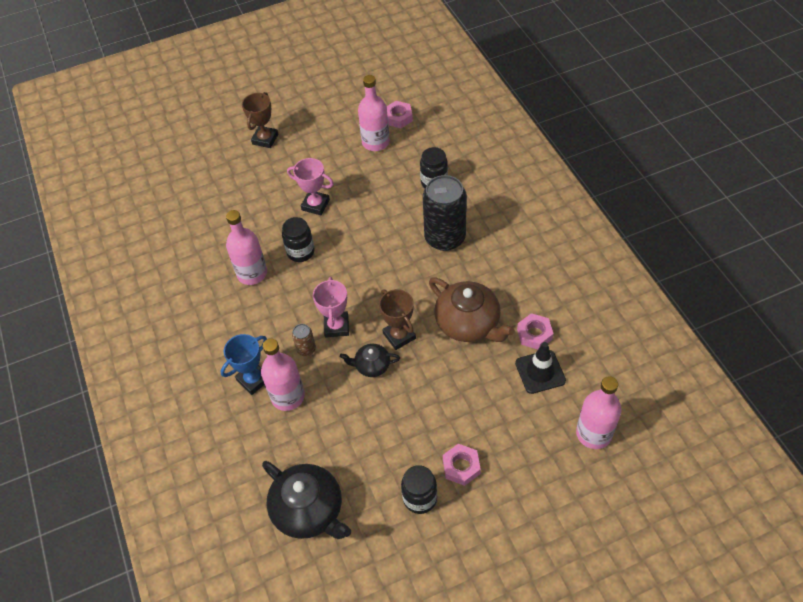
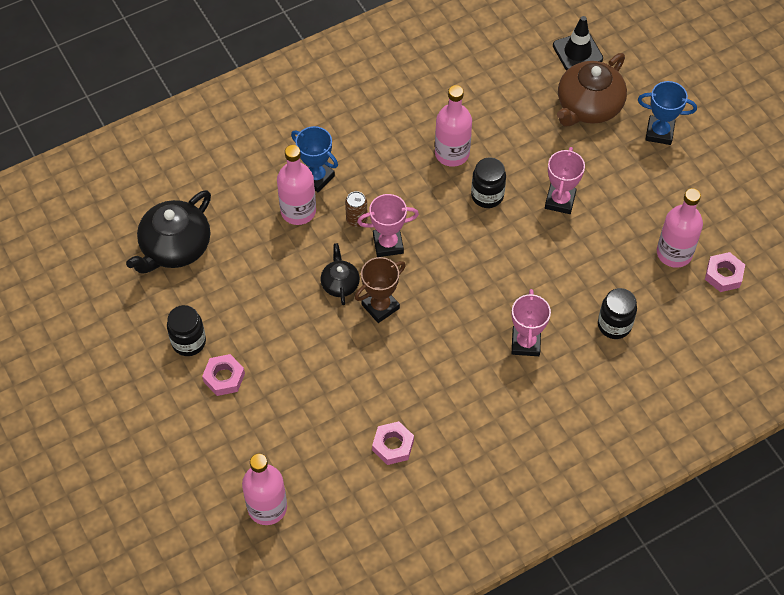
camera: 80 degrees right, 5 degrees up
(265, 139) = (659, 132): brown trophy -> blue trophy
(445, 238) = (525, 343): black can -> pink trophy
(468, 323) = (402, 375): brown teapot -> brown teapot (588, 106)
(540, 372) = (342, 452): black traffic cone -> black traffic cone (577, 52)

